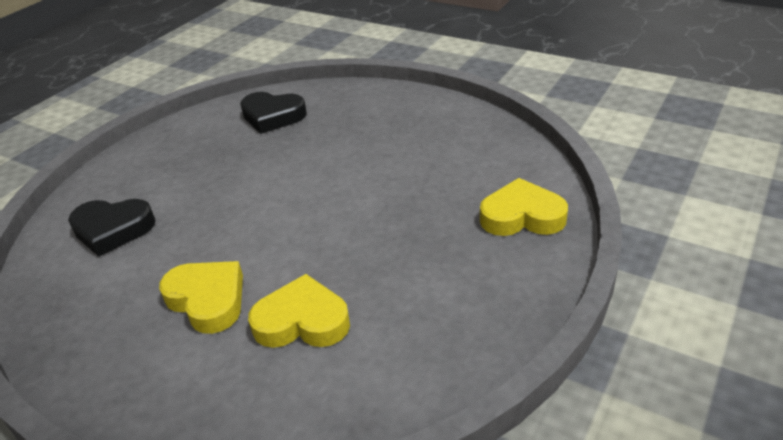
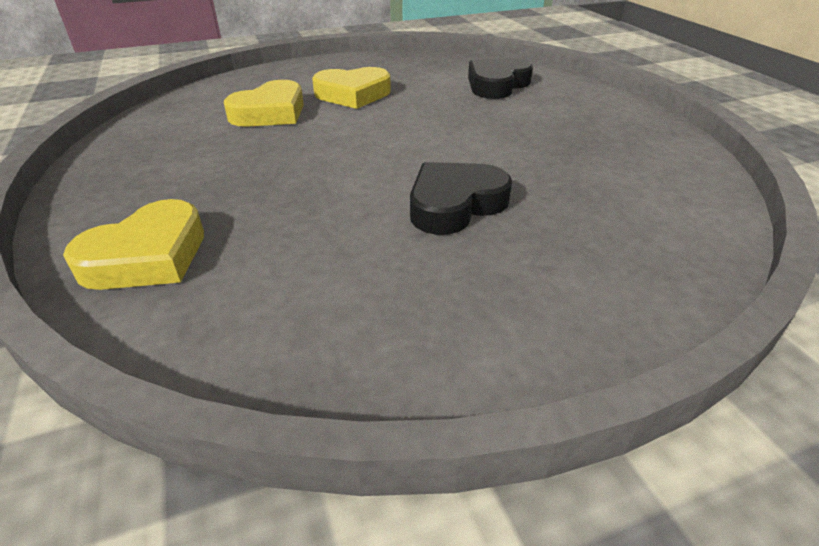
camera: 125 degrees right, 0 degrees up
(272, 116) = (638, 193): black heart -> black heart (455, 204)

